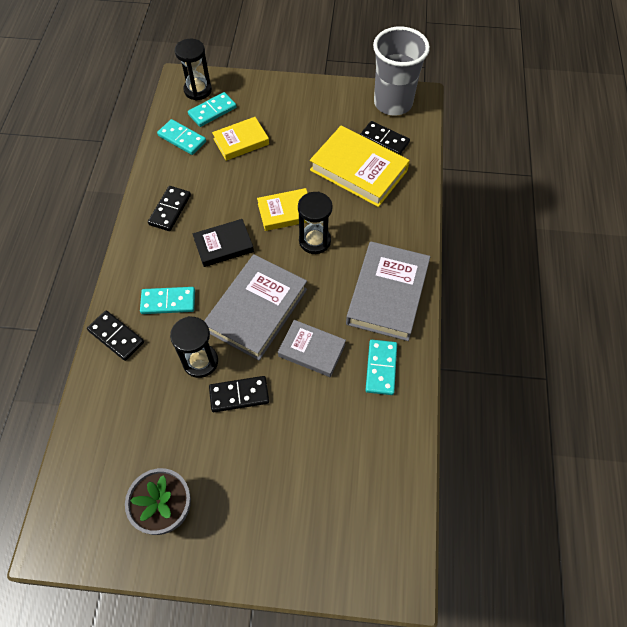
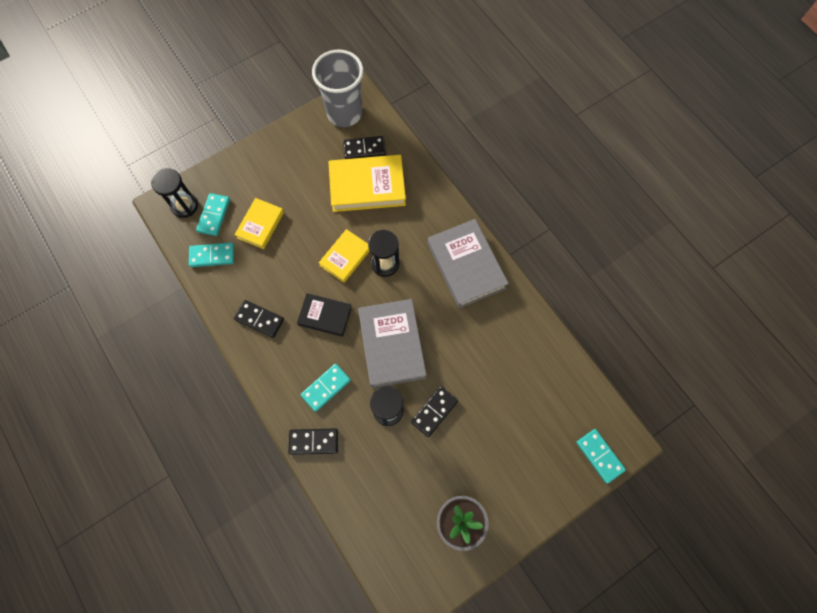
camera: 40 degrees left, 10 degrees up
(170, 210) = (259, 319): black domino -> black domino turned 45 degrees counterclockwise
(223, 245) = (325, 316): black book -> black book turned 75 degrees clockwise
(311, 350) = (452, 343): grey book -> none
(381, 368) = (505, 320): turquoise domino -> turquoise domino (599, 456)

